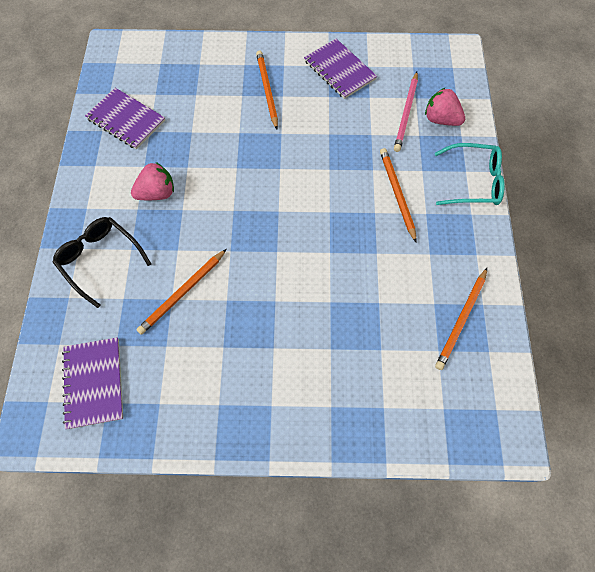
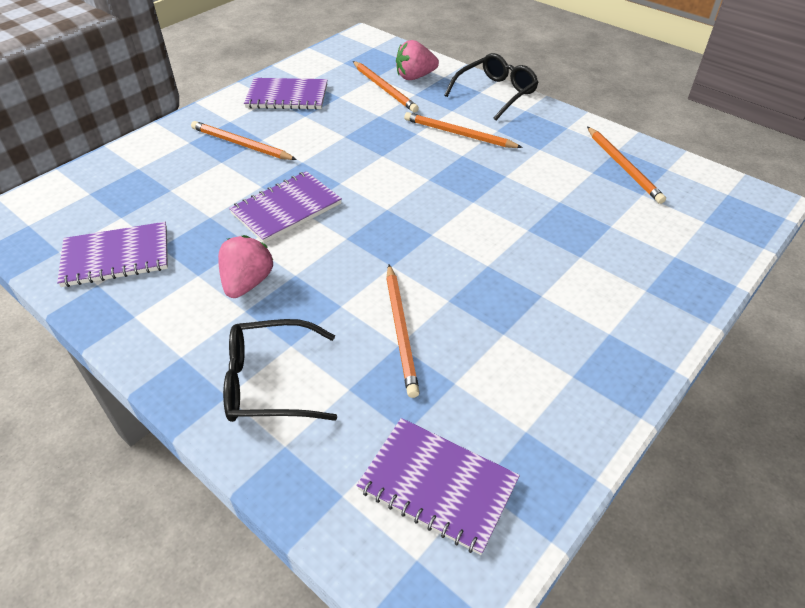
camera: 50 degrees left, 20 degrees down
(231, 161) = (286, 208): none -> purple notebook
(406, 113) = (384, 89): pink pencil -> orange pencil
(473, 181) = (495, 93): turquoise glasses -> black glasses

